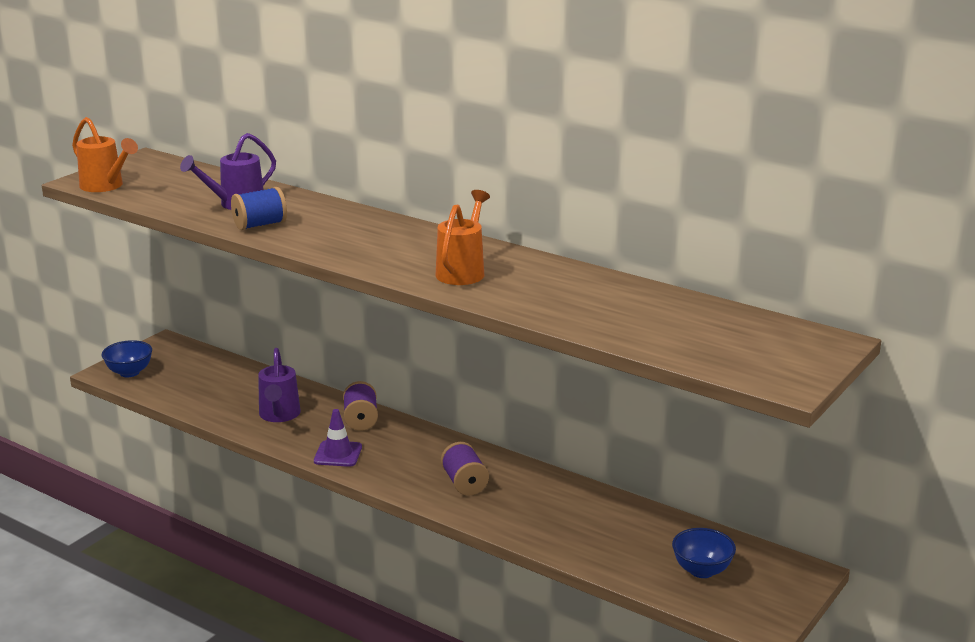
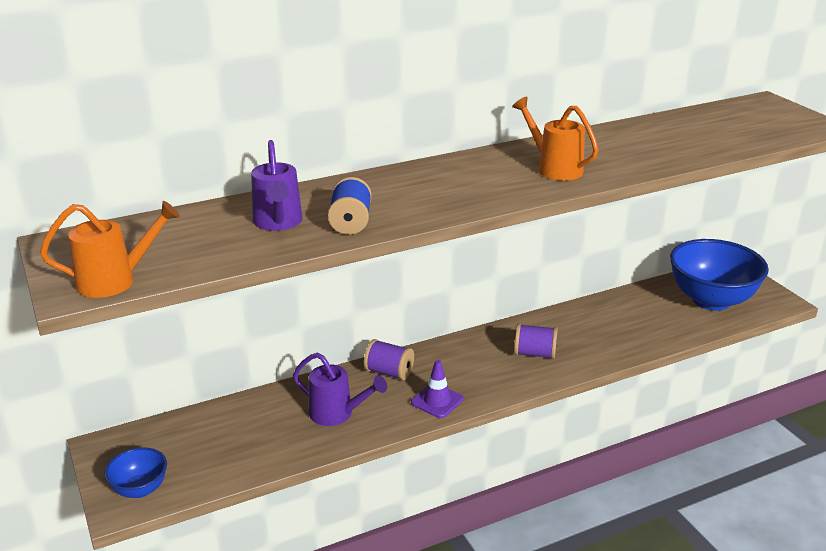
camera: 60 degrees left, 5 degrees up
(701, 570) = (711, 300): blue bowl -> blue bowl, size x2.05

